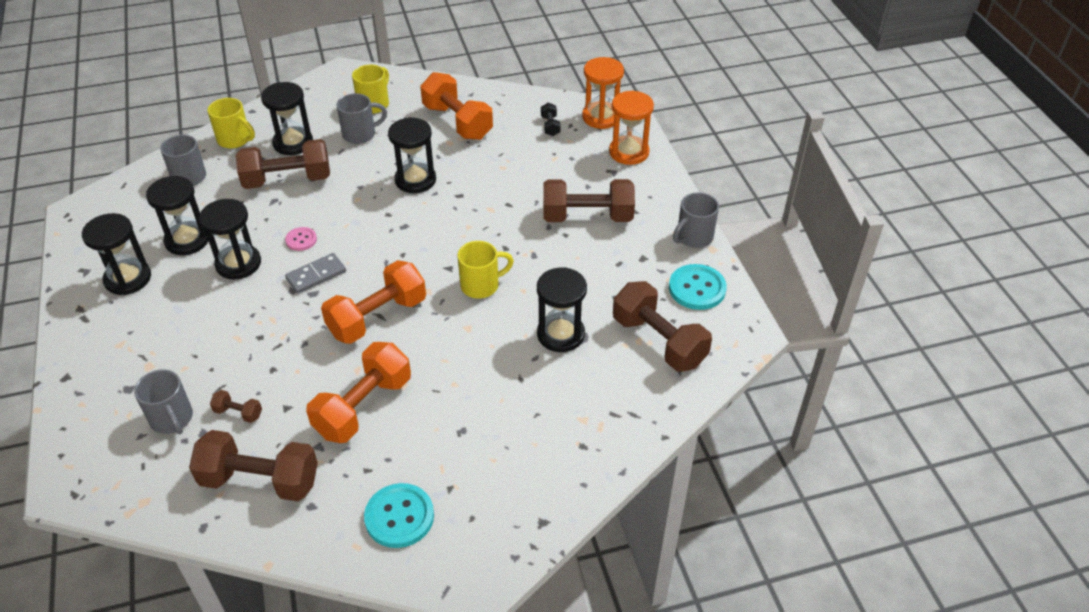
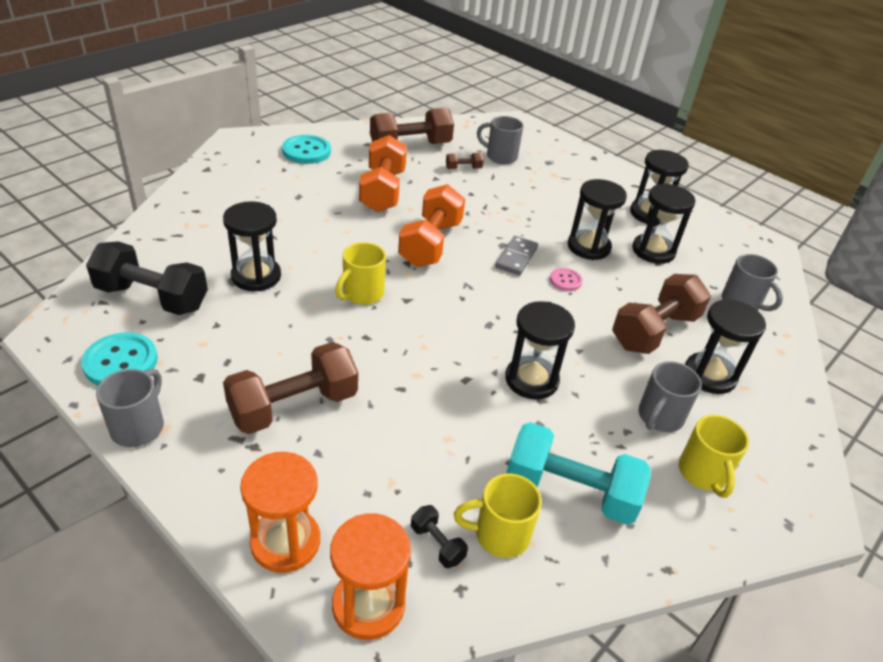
camera: 145 degrees right, 5 degrees down
(235, 140) = (767, 356): yellow mug -> yellow mug (500, 534)
(457, 122) = (570, 491): orange dumbbell -> turquoise dumbbell
(659, 341) = (152, 298): brown dumbbell -> black dumbbell

